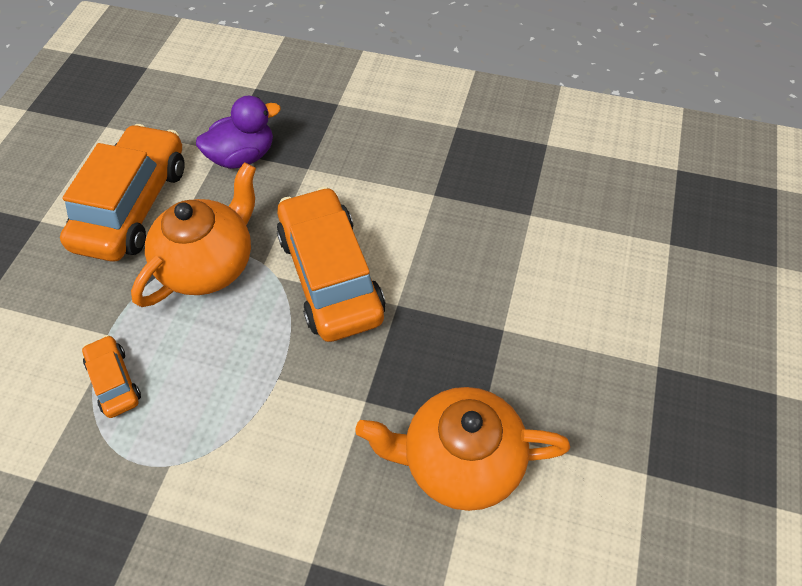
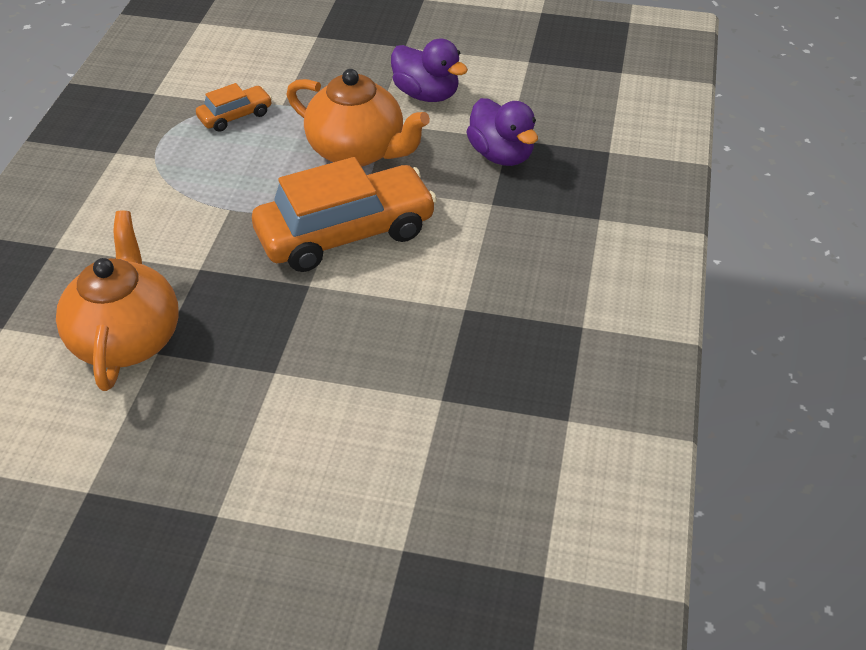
camera: 85 degrees right, 10 degrees down
(133, 206) = (426, 94): orange car -> purple duck

